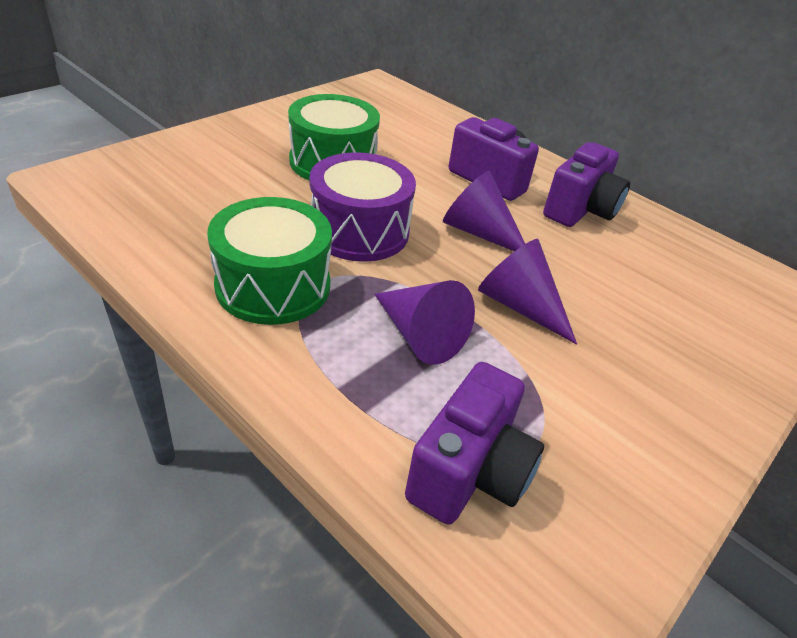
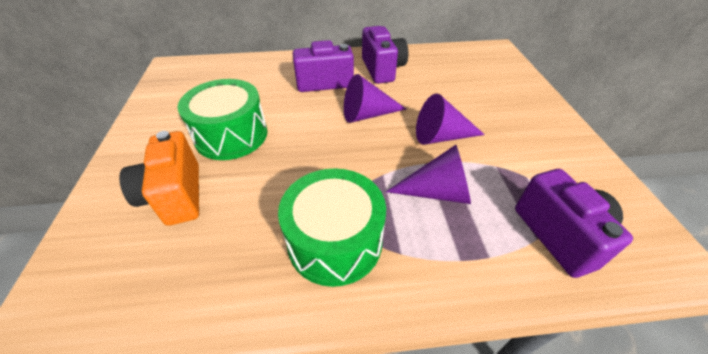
camera: 45 degrees left, 5 degrees up
(230, 171) = (175, 195): none -> orange camera
(359, 231) = (317, 163): purple drum -> none

